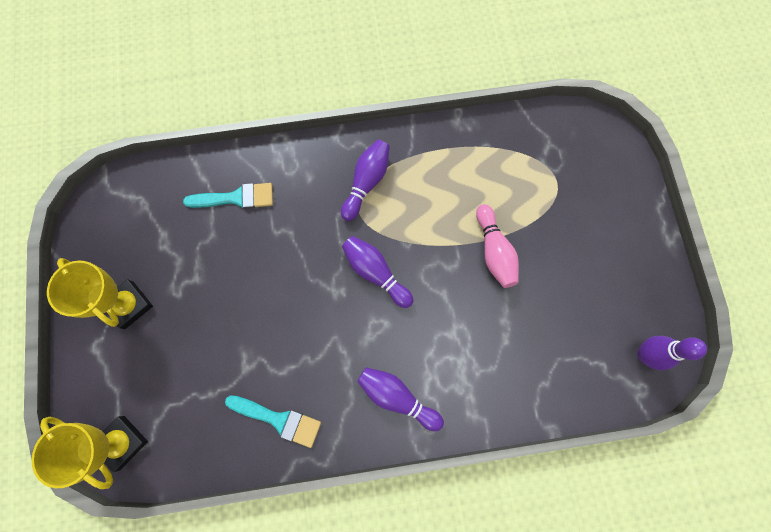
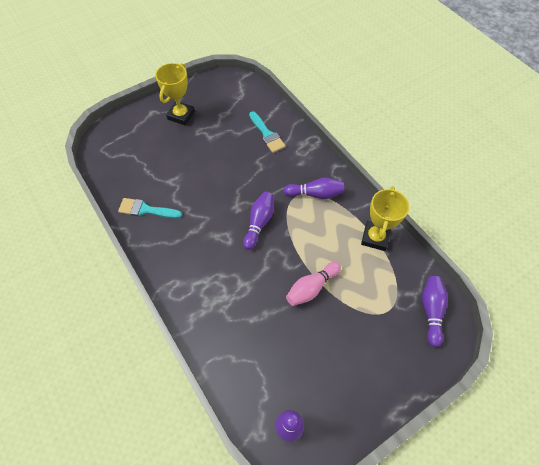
camera: 65 degrees right, 15 degrees down
(122, 442) = (107, 145): yellow trophy -> yellow trophy (375, 237)
(279, 419) = (146, 210): turquoise brush -> turquoise brush turned 105 degrees clockwise
(397, 397) = (184, 267): purple bowling pin -> purple bowling pin (431, 311)

